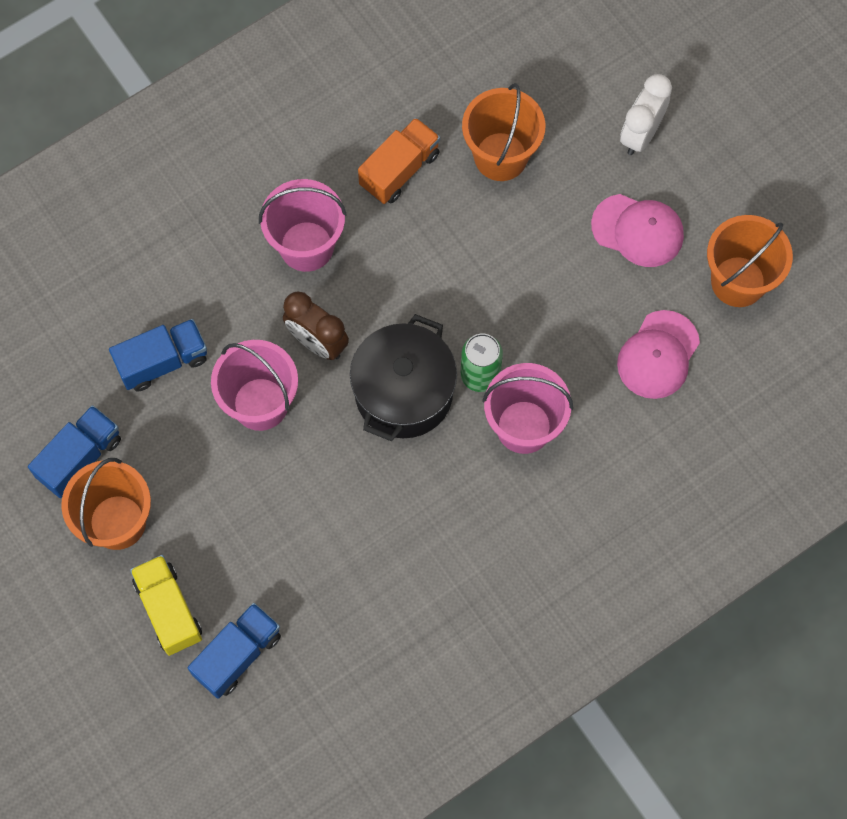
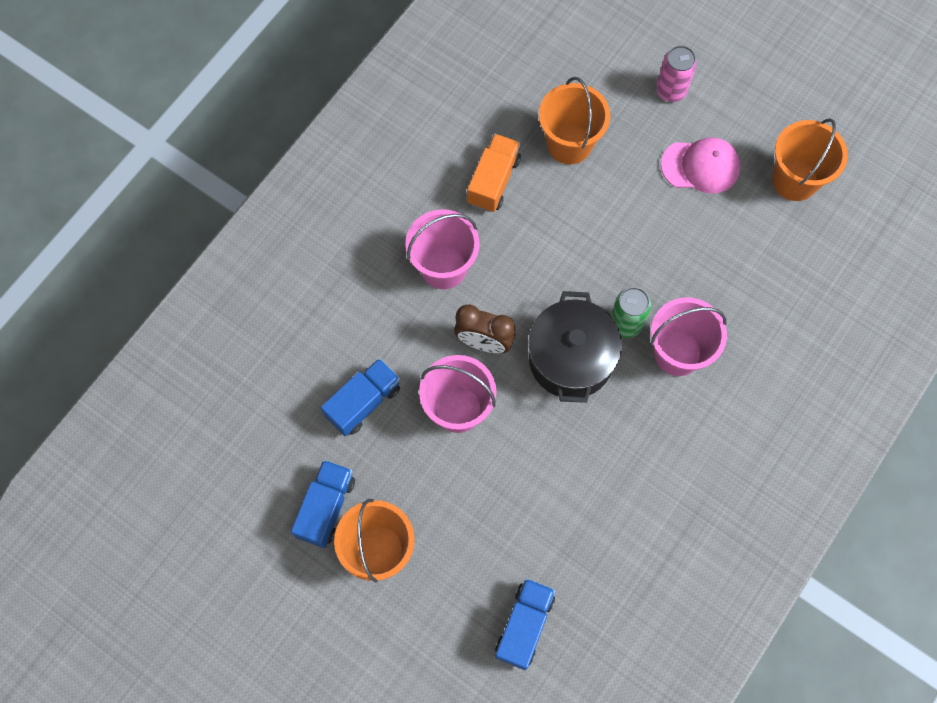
camera: 20 degrees left, 0 degrees up
(169, 610) = (451, 609): yellow truck -> none
(640, 134) = (671, 90): white clock -> pink can
(658, 355) = (758, 259): pink cap -> none

